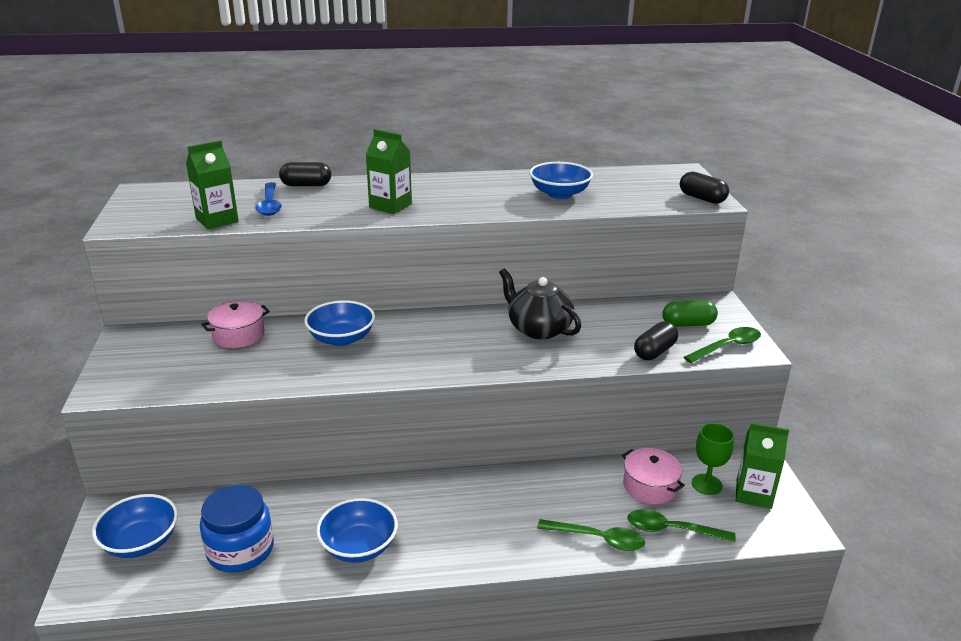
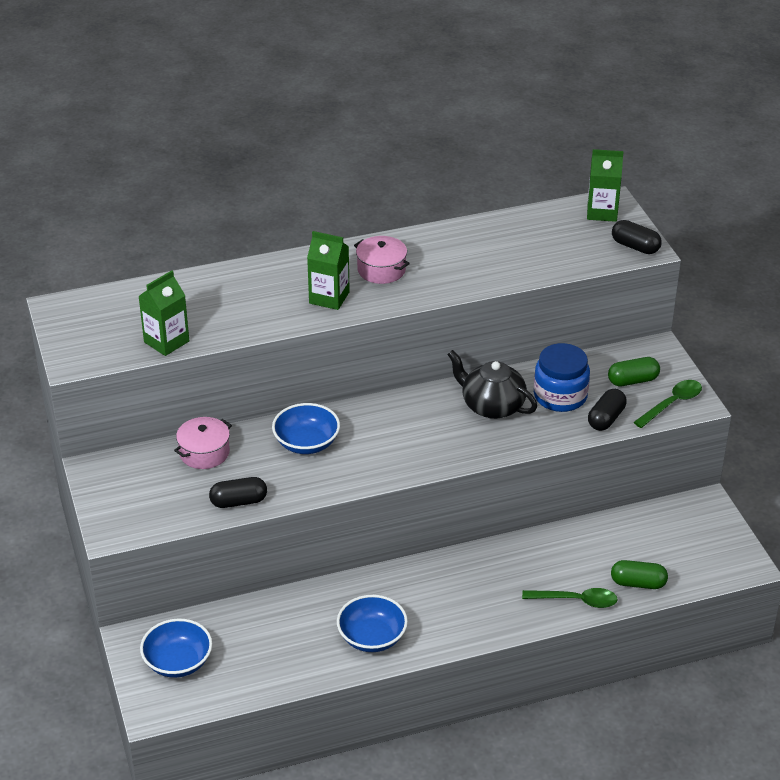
camera: 10 degrees left, 10 degrees up
(240, 550) = (270, 655): blue jar -> blue jar (560, 396)
(269, 205) = (206, 312): blue spoon -> none
(306, 185) = (227, 276): black capsule -> black capsule (238, 502)
(559, 194) = (493, 257): blue bowl -> none
(650, 486) = (613, 545): pink pot -> pink pot (381, 270)
(672, 530) = (638, 583): green spoon -> green capsule
(706, 484) = (663, 535): green goblet -> none
(753, 494) = (705, 539): green carton -> green carton (602, 212)

